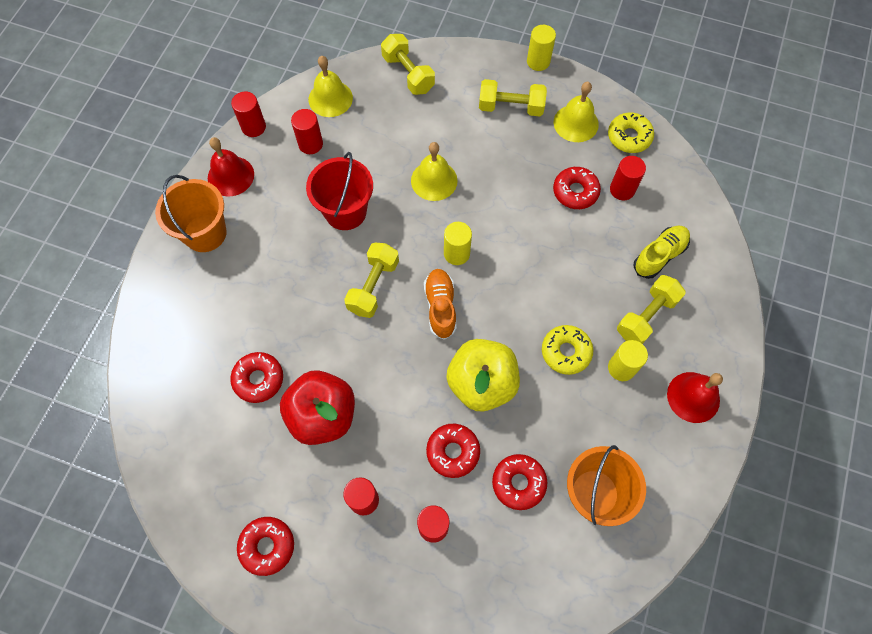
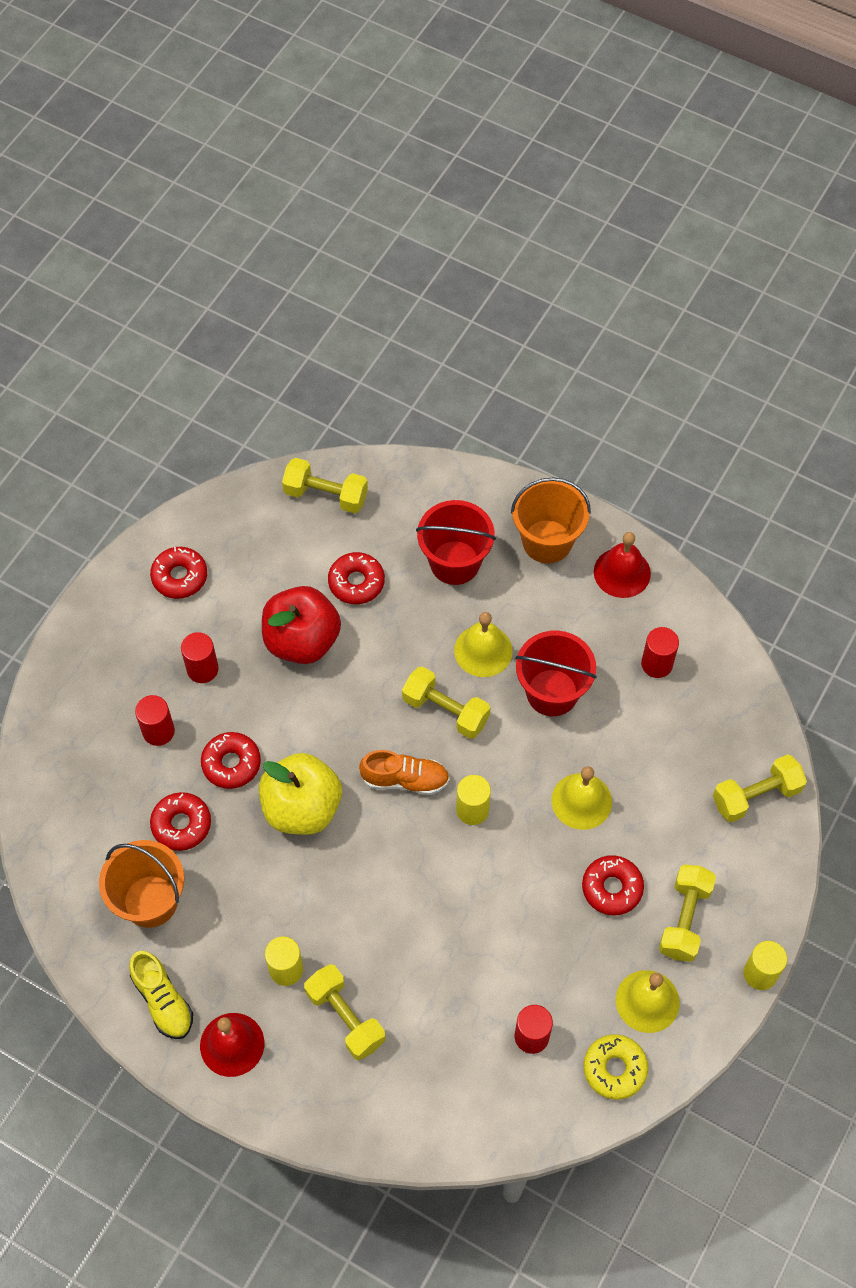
camera: 100 degrees right, 5 degrees down
(166, 424) = (326, 495): none -> yellow dumbbell
(231, 301) = (455, 562): none -> red bucket
(253, 127) = (691, 602): red cylinder -> none
(330, 98) = (725, 694): yellow bell -> yellow bell (483, 650)
(566, 352) = (319, 909): yellow donut -> none
(575, 192) = (538, 974): red donut -> red donut (612, 888)
(659, 256) = (425, 1058): yellow shoe -> yellow shoe (163, 1001)

